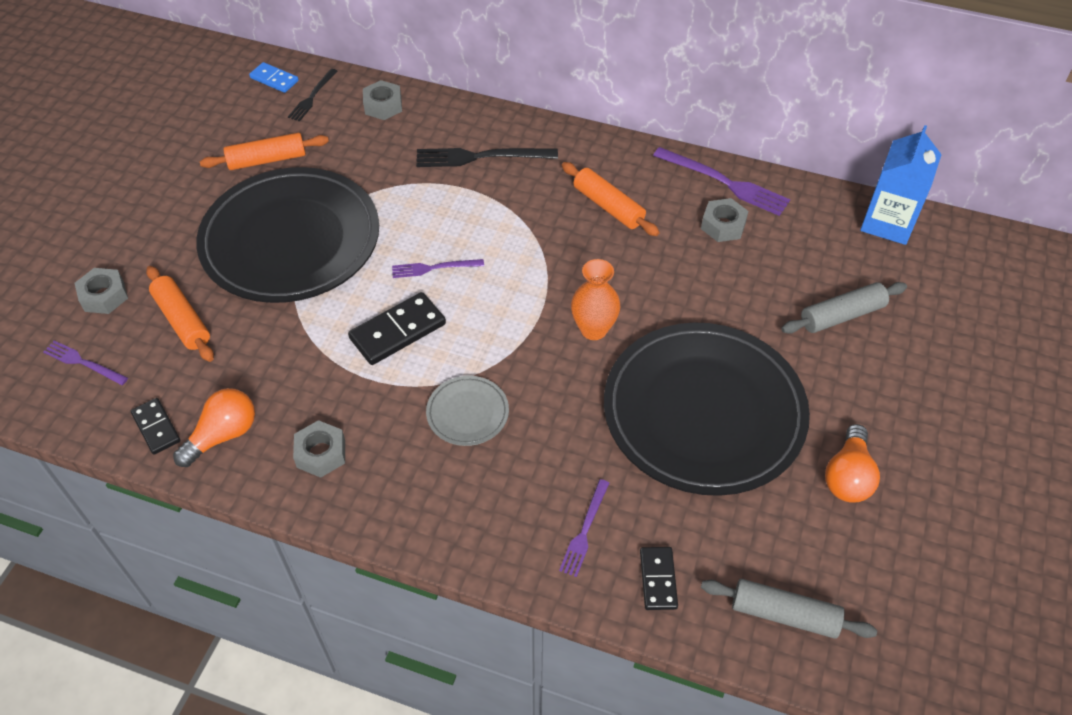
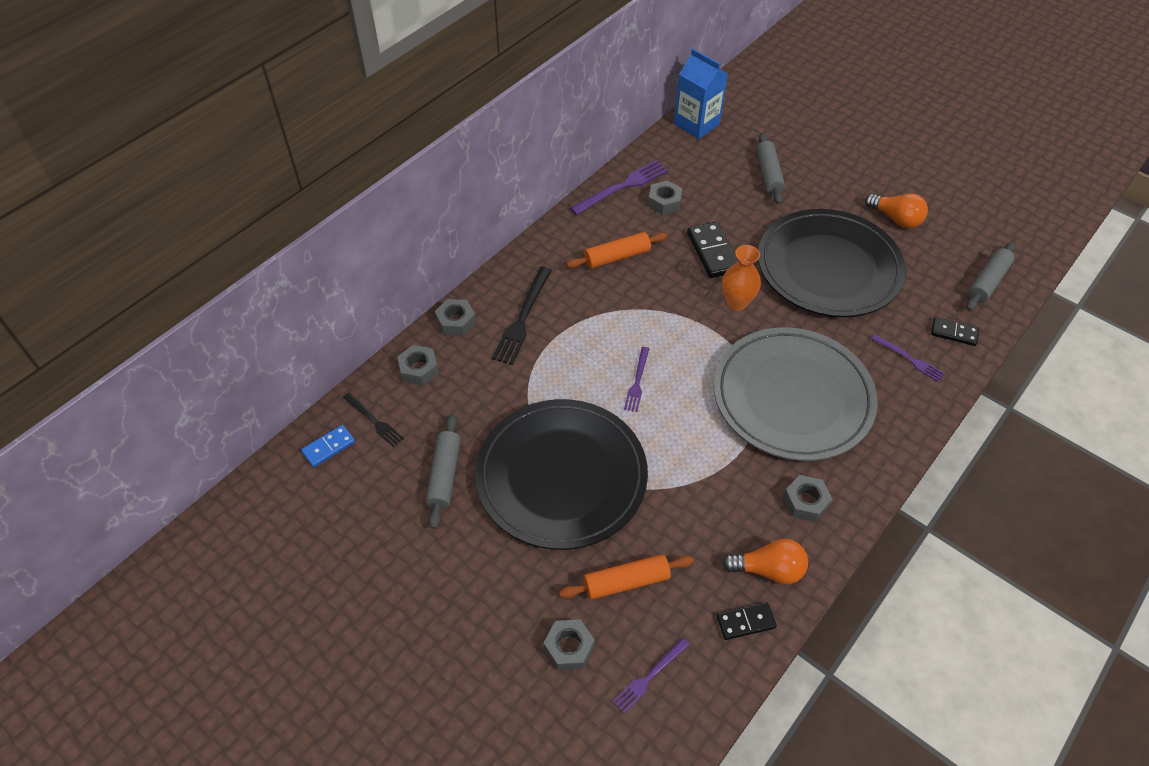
camera: 70 degrees left, 0 degrees up
(223, 435) = (768, 570): orange light bulb -> orange light bulb turned 120 degrees clockwise
(267, 160) = (444, 475): orange rolling pin -> grey rolling pin
(397, 331) = (696, 422): black domino -> black domino (712, 252)
(453, 112) = (456, 321): none -> grey nut
(467, 413) = (792, 397): grey plate -> grey plate, size x2.45

